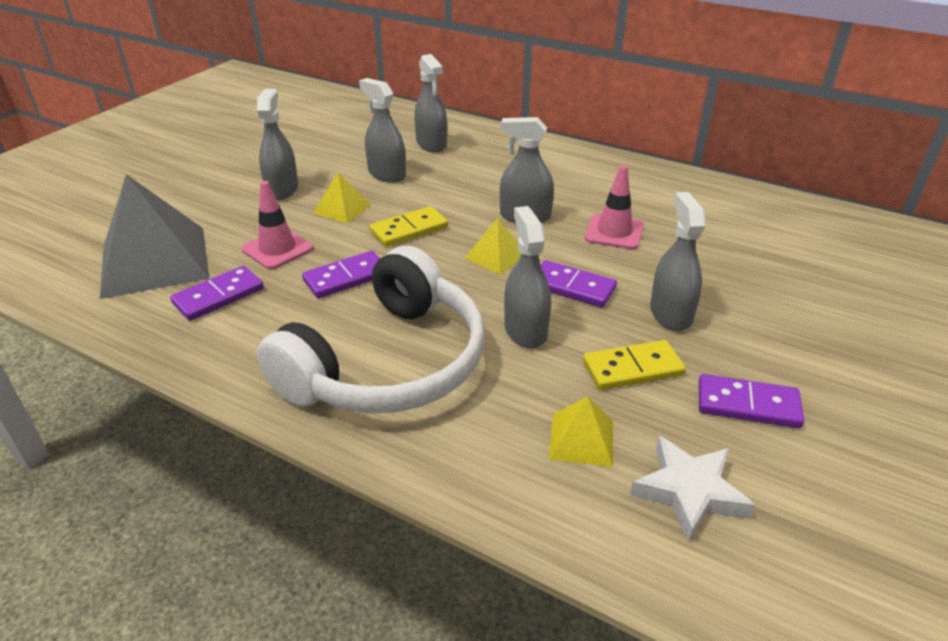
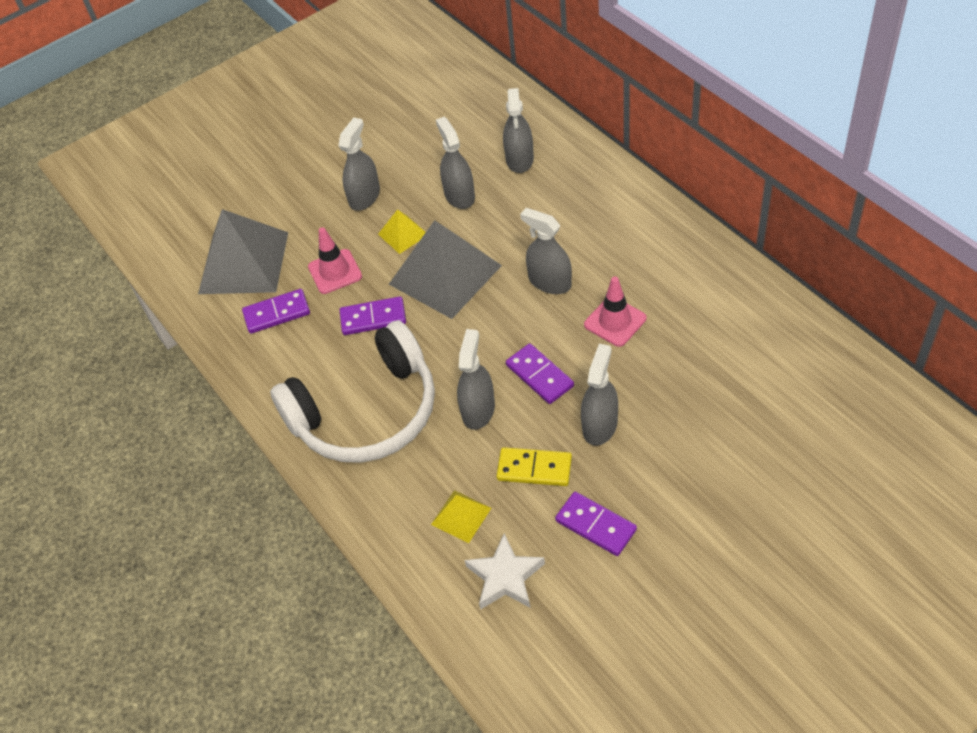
camera: 30 degrees right, 15 degrees up
(409, 229) = (445, 274): yellow domino -> grey pyramid
(496, 256) = (499, 325): yellow pyramid -> none

